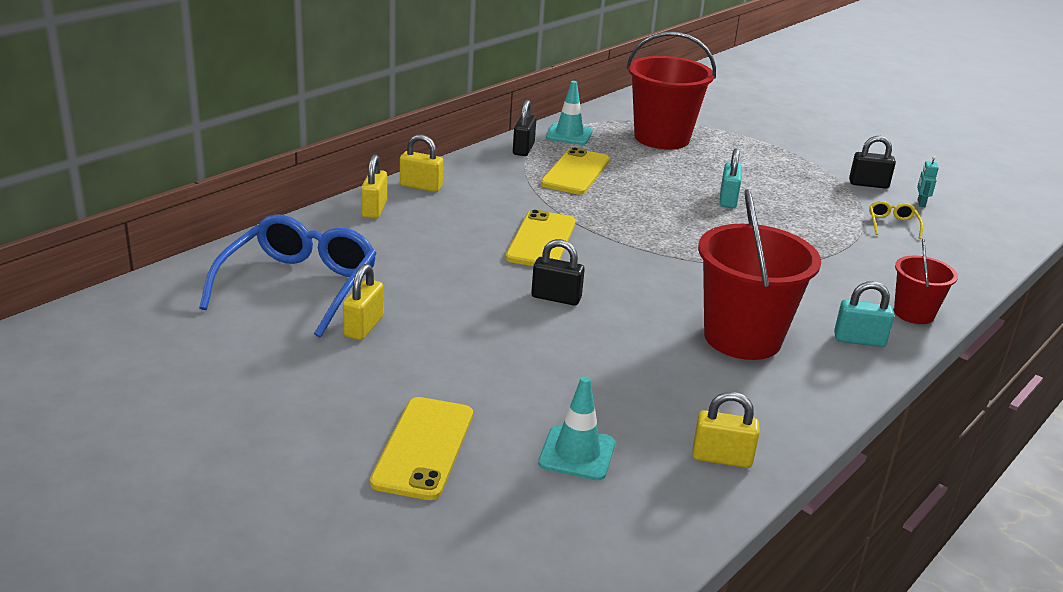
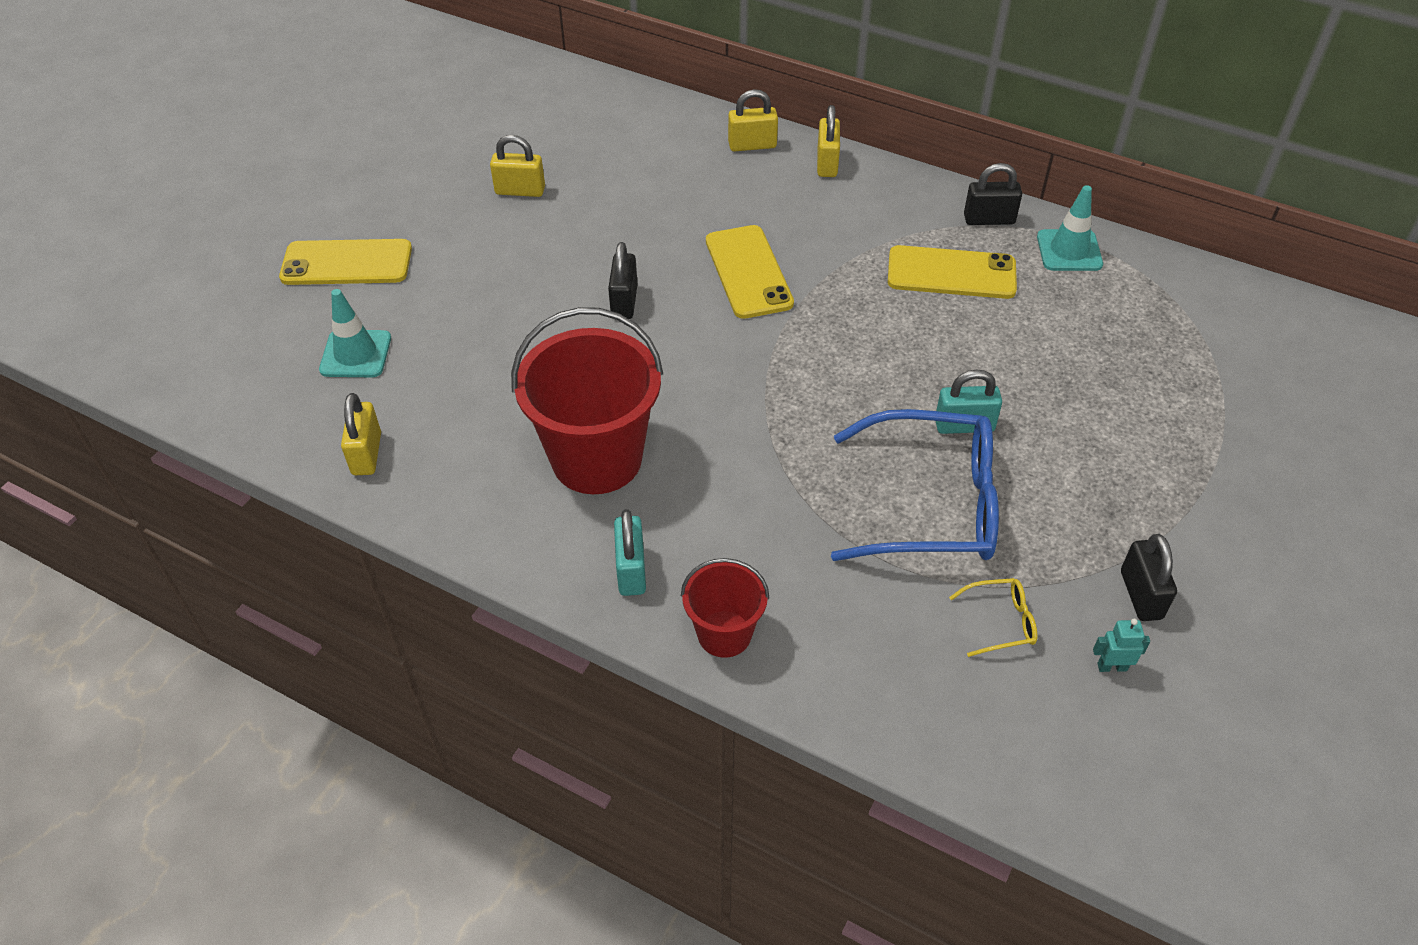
camera: 80 degrees right, 20 degrees up
(299, 286) = (576, 138): blue glasses -> blue glasses (932, 504)
(541, 240) = (748, 272): yellow phone -> yellow phone turned 75 degrees clockwise
(662, 138) = (1133, 340): red bucket -> none

